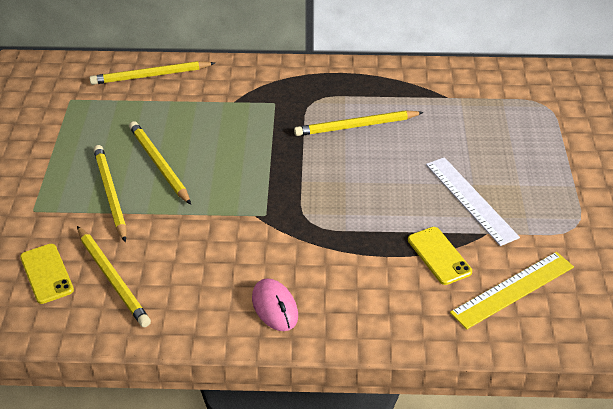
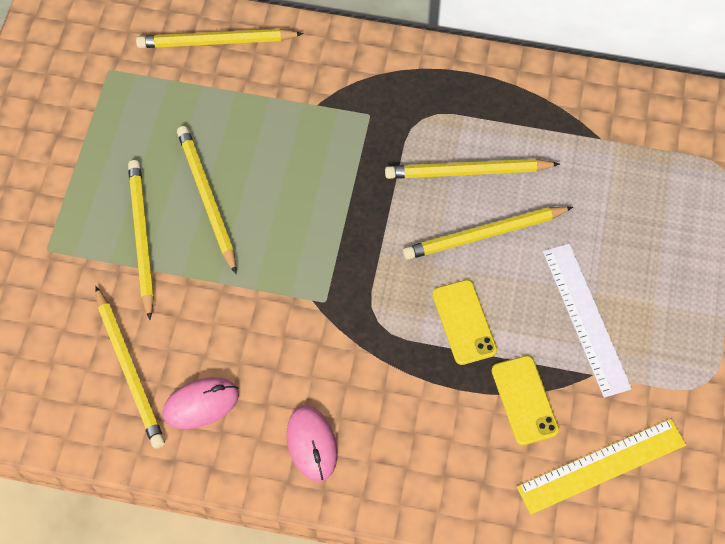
camera: 10 degrees right, 20 degrees up
(46, 273) = (54, 350): yellow phone -> yellow phone (464, 322)
(177, 293) = (201, 404): none -> pink mouse
(379, 160) = (484, 234): none -> yellow pencil

